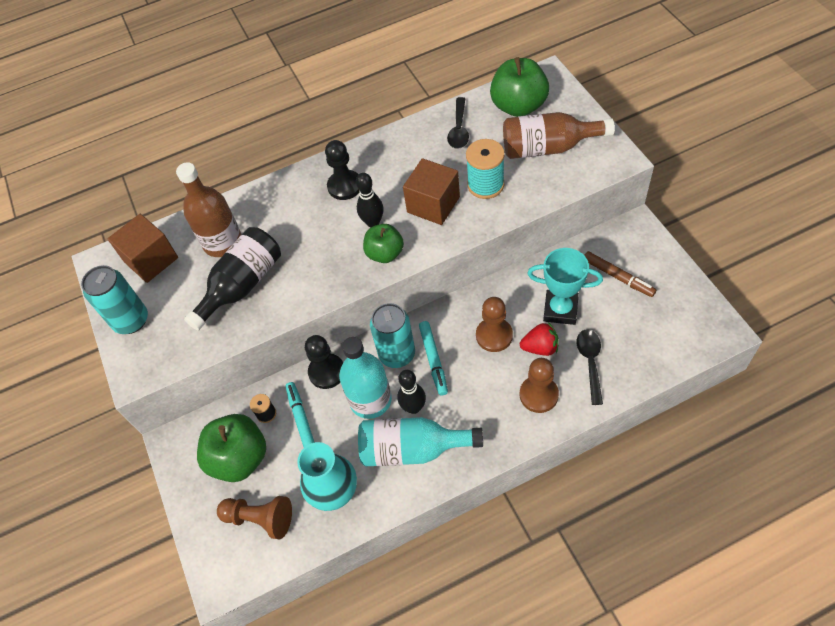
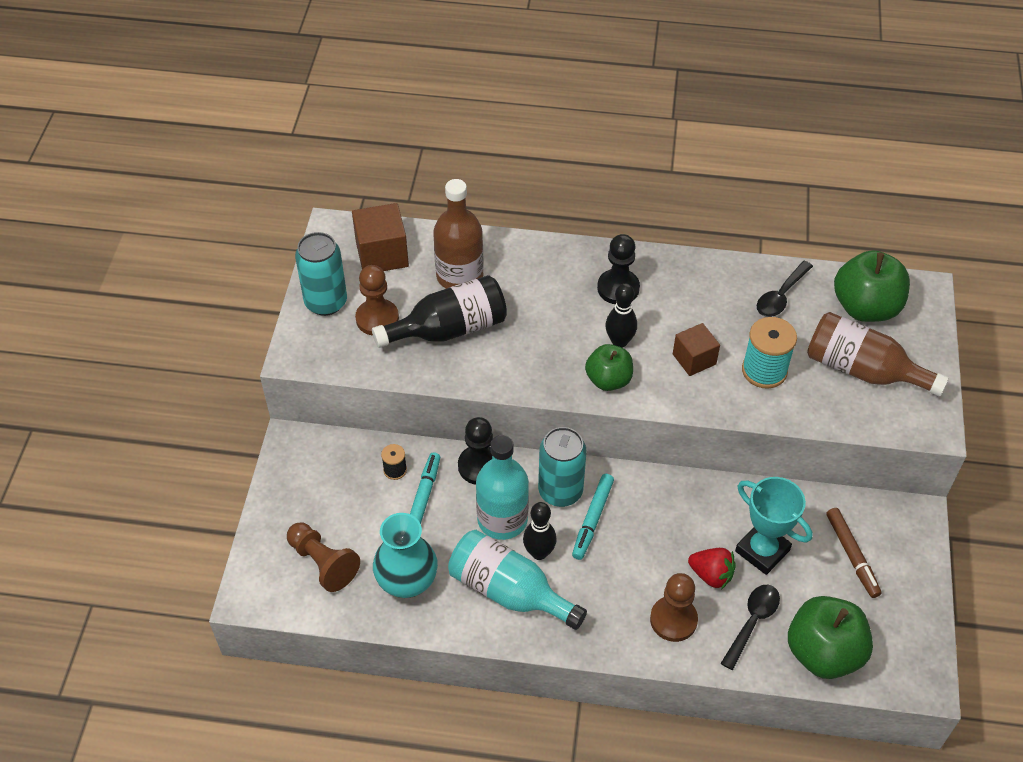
camera: 25 degrees right, 5 degrees down
(239, 458) = (342, 496): green apple -> green apple (823, 652)
(433, 204) = (694, 359): brown cube -> brown cube, size x0.66
(494, 335) = (672, 534): brown pawn -> brown pawn (377, 319)

